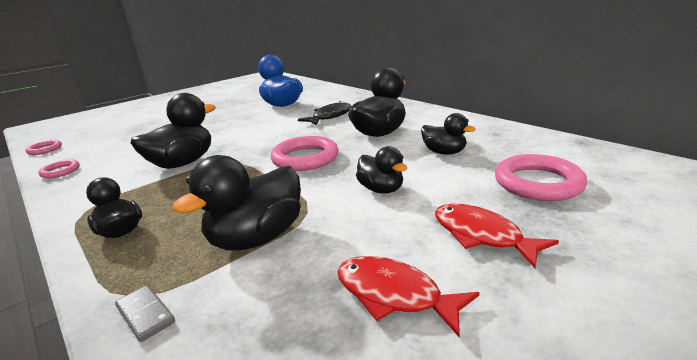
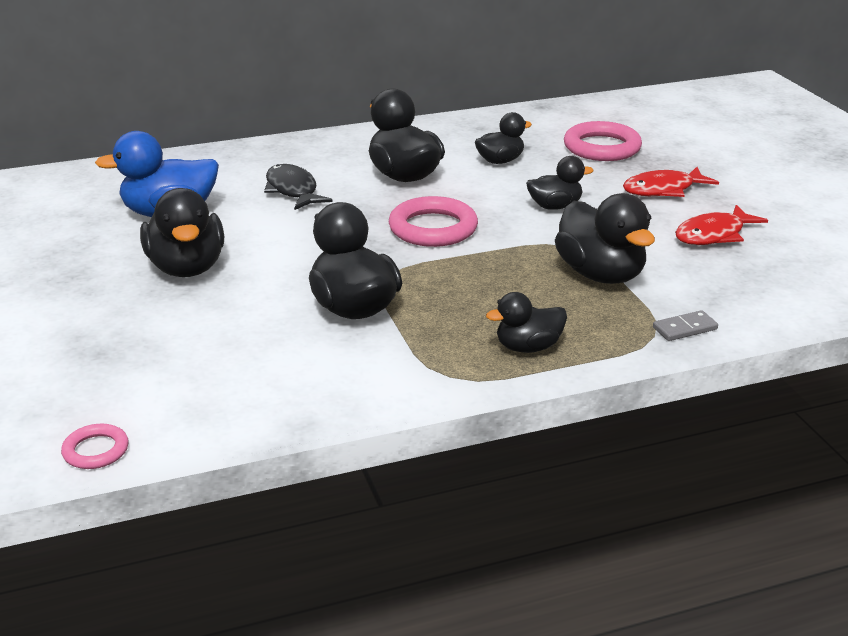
camera: 70 degrees left, 5 degrees up
(60, 171) = (261, 414): pink ring -> none
(223, 121) = (187, 268): none -> black duck

